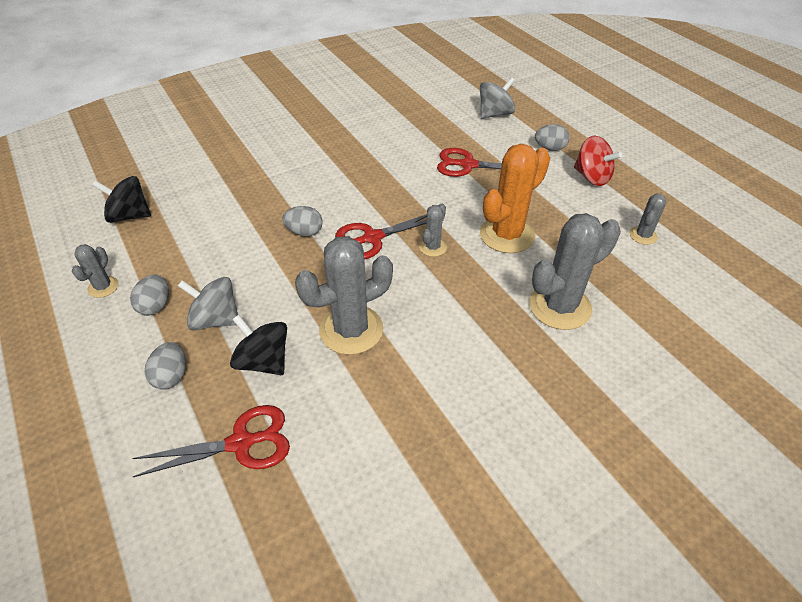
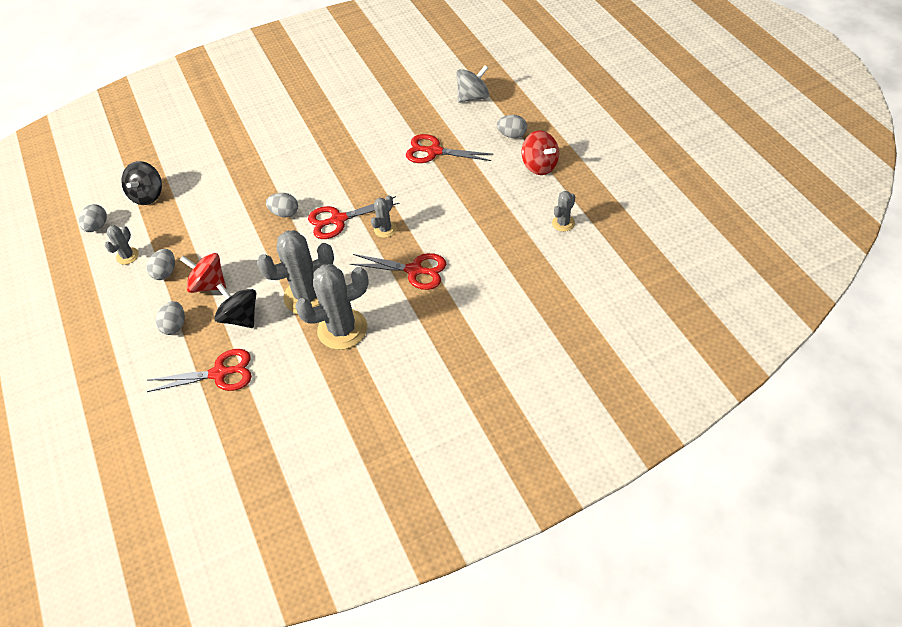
camera: 10 degrees right, 5 degrees up
(63, 253) = (97, 226): none -> grey egg
(129, 216) = (148, 195): black spinning top -> black spinning top turned 90 degrees counterclockwise
(215, 319) = (209, 284): grey spinning top -> red spinning top
(482, 294) = (414, 270): none -> red scissors
(507, 235) = (449, 220): orange cactus -> none
(560, 306) = (472, 283): grey cactus -> grey cactus (342, 329)

